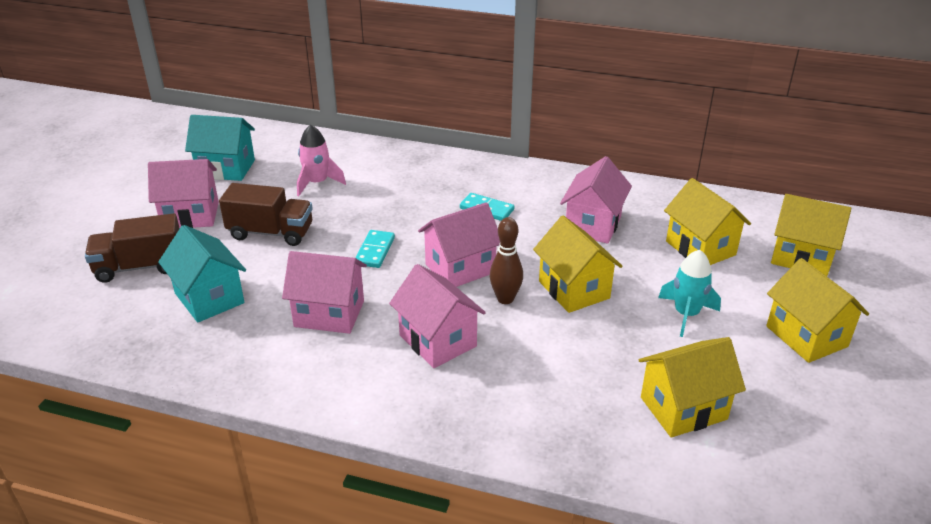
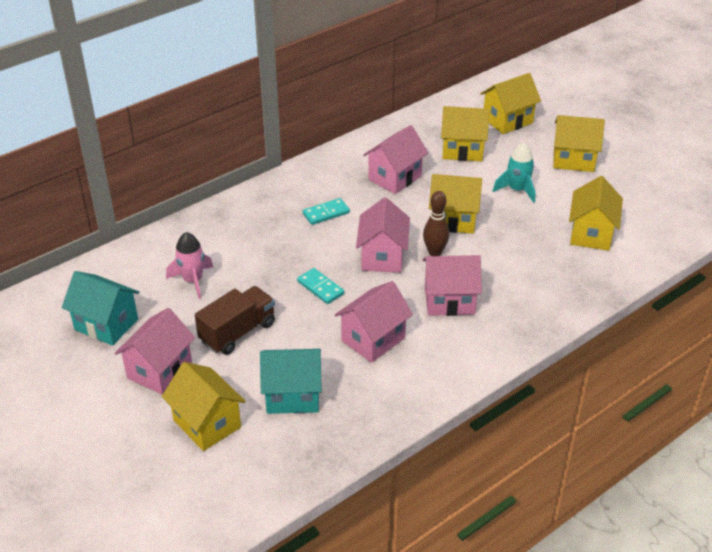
camera: 55 degrees left, 5 degrees up
(140, 267) = (207, 423): brown truck -> yellow house
(226, 169) = (106, 324): turquoise house -> turquoise house turned 75 degrees clockwise
(593, 225) = (395, 178): pink house -> pink house turned 75 degrees clockwise

